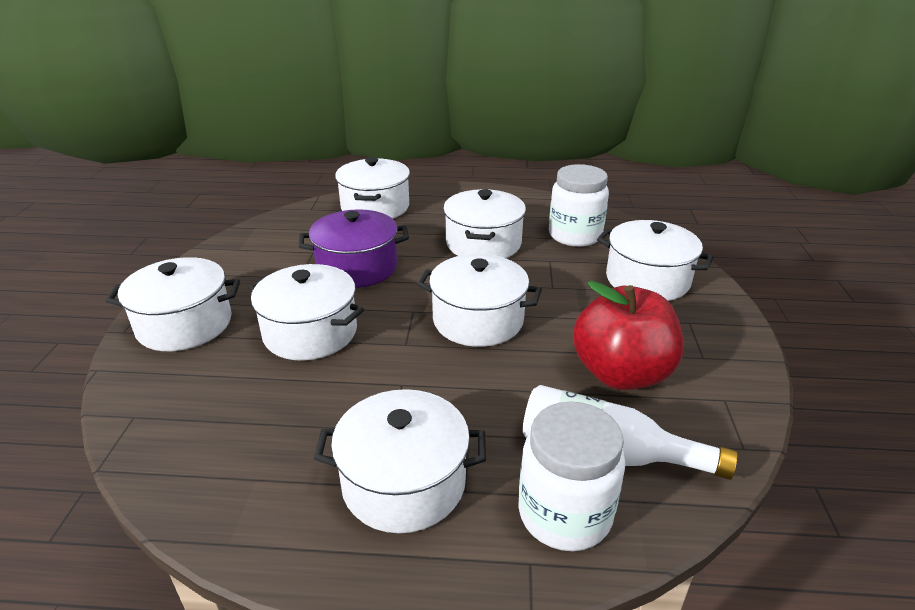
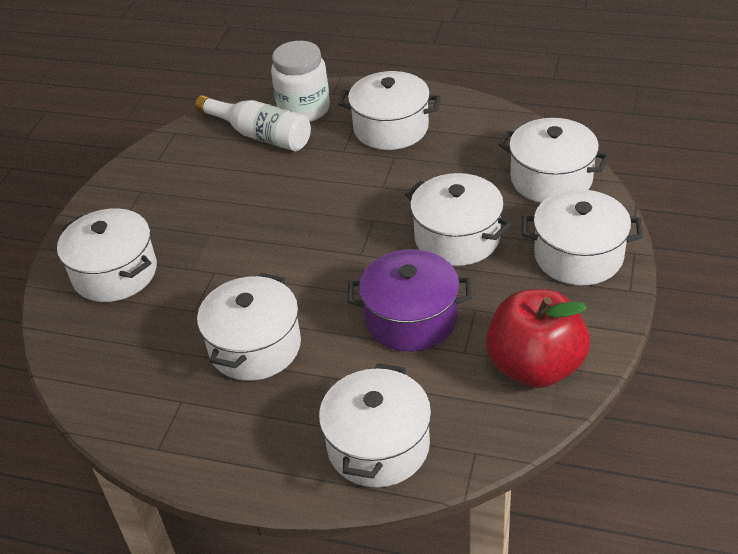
camera: 165 degrees left, 10 degrees up
(478, 320) = (303, 238): white pot -> white pot (551, 179)
(575, 235) = (138, 351): white jar -> none
(621, 374) = (213, 182): red apple -> red apple (535, 366)

